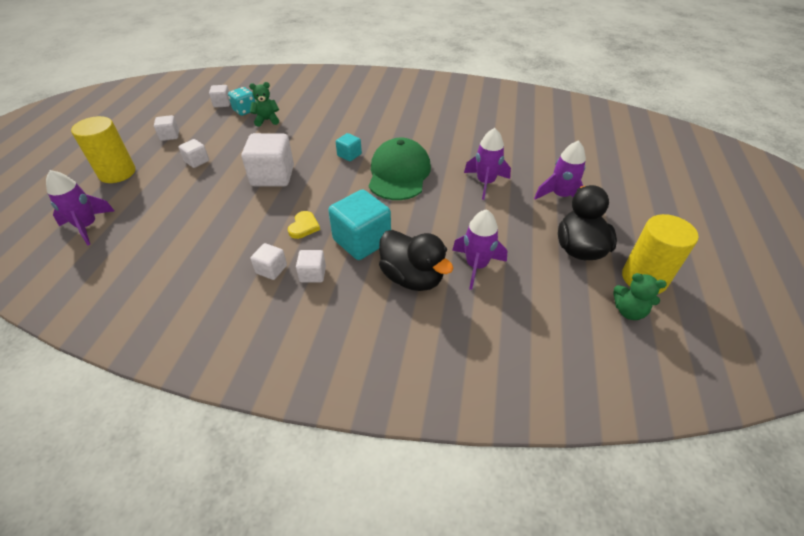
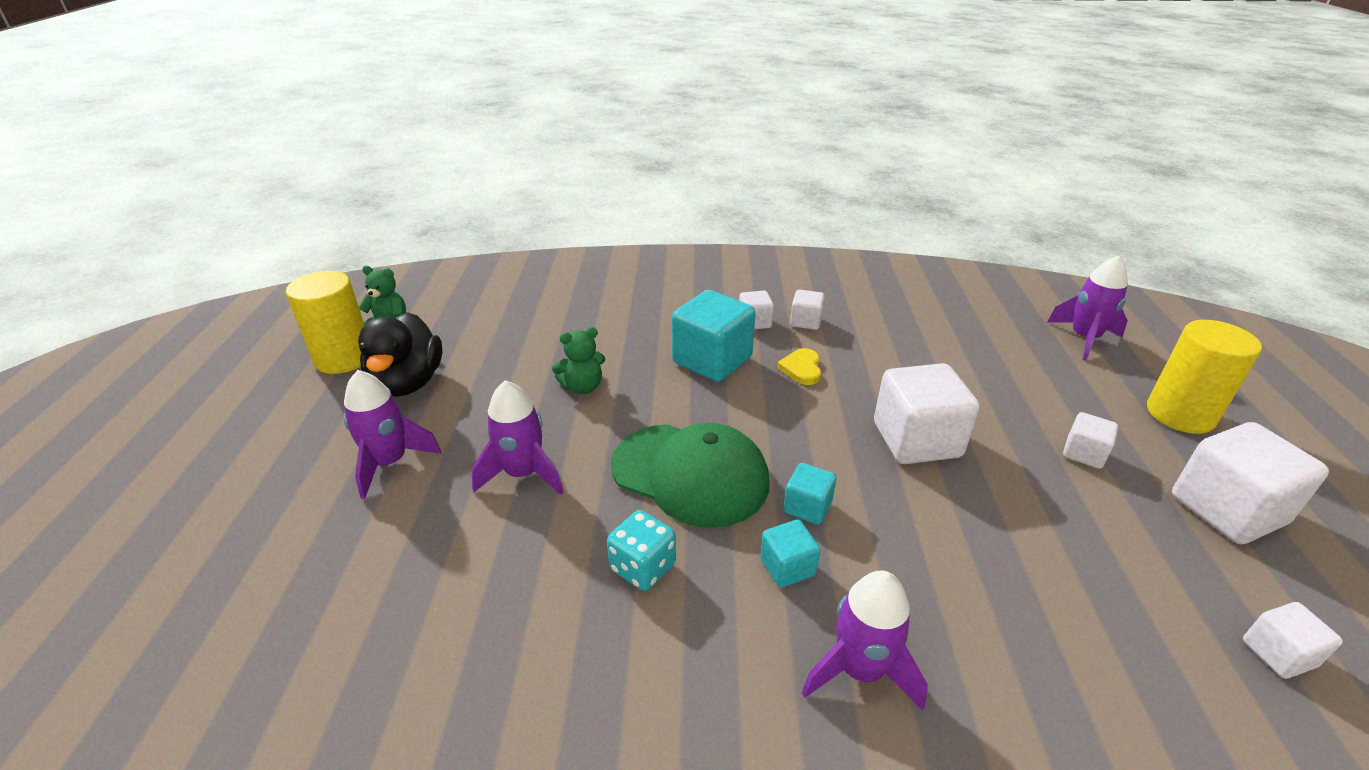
camera: 170 degrees right, 10 degrees down
(170, 136) = (1227, 510): white cube -> white cube, size x1.96
(245, 110) = (1179, 629): turquoise dice -> turquoise dice (643, 567)
(267, 120) = (1080, 596): green teddy bear -> green teddy bear (583, 387)
(370, 138) = (787, 567): none -> turquoise cube
(399, 173) = (690, 474): green cap -> green cap turned 60 degrees counterclockwise
(412, 277) = (636, 331): black duck -> none
(476, 266) = (557, 349): purple rocket -> purple rocket (860, 670)

